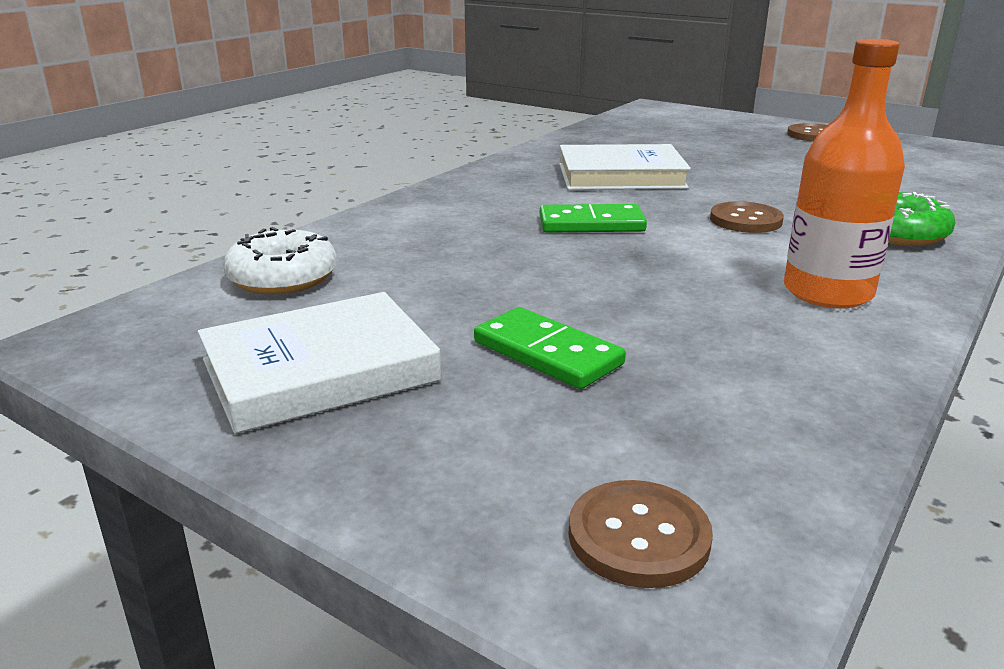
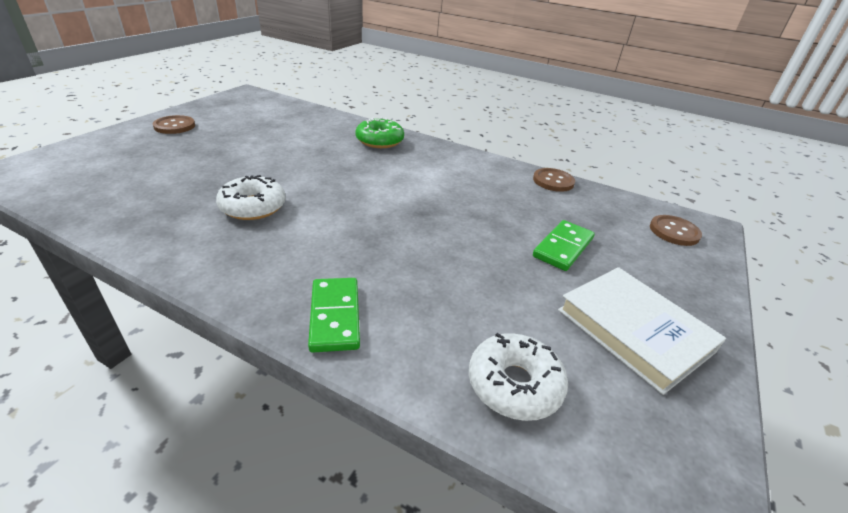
camera: 100 degrees left, 10 degrees up
(591, 224) = (369, 226): green domino -> green domino (335, 316)
(621, 176) = (253, 207): white book -> white donut
(745, 220) = (360, 174): brown button -> brown button (553, 181)
(827, 292) = (459, 169): orange bottle -> none

